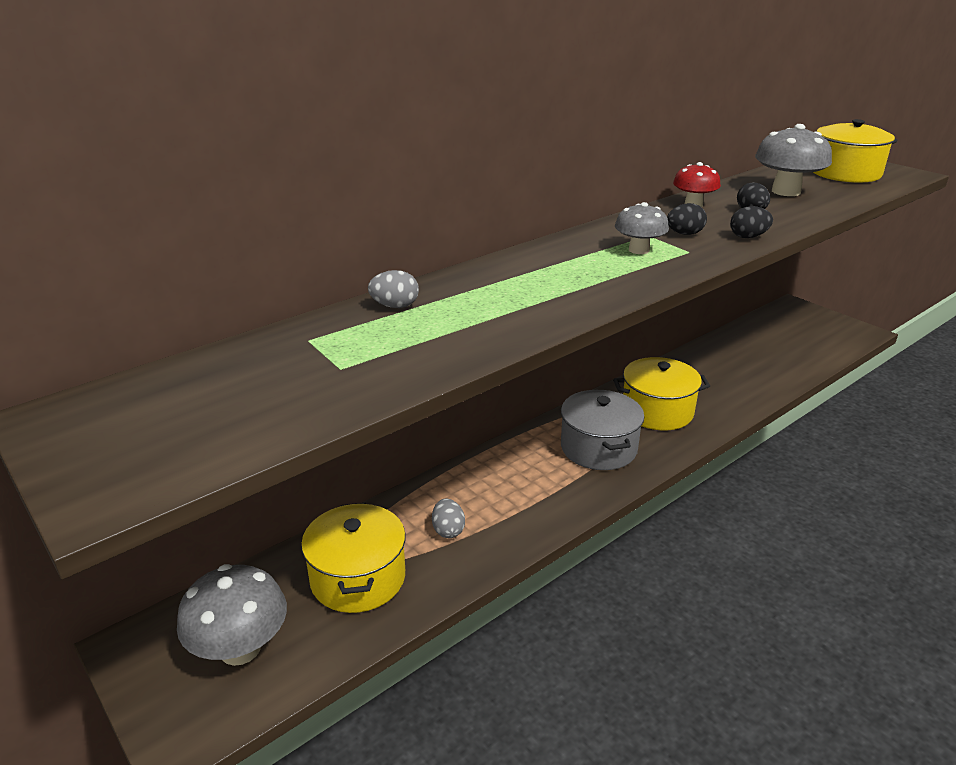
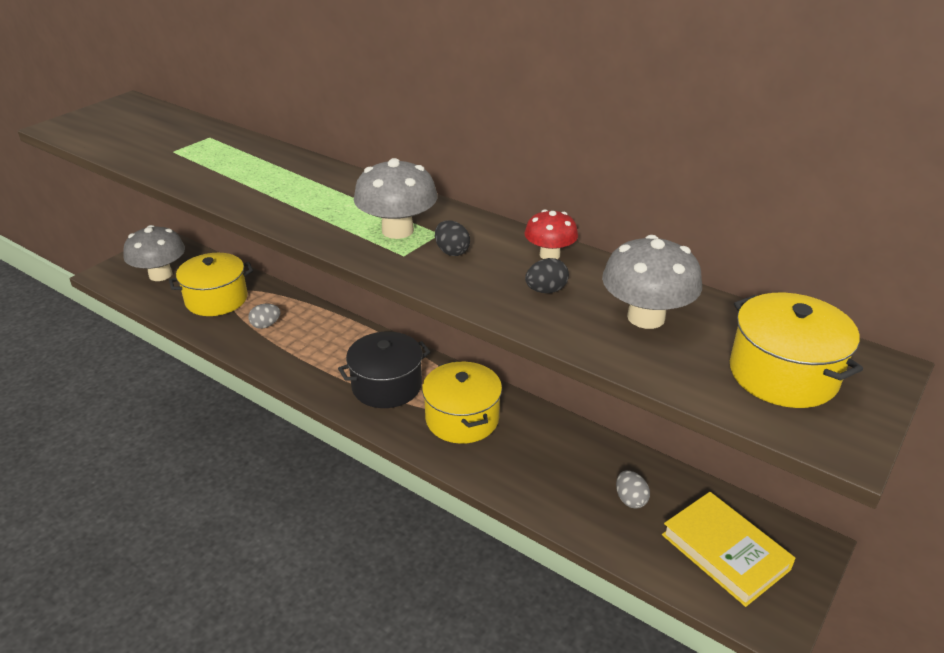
camera: 75 degrees right, 5 degrees up
(395, 306) = (260, 152): grey egg -> grey egg (630, 499)
(598, 448) = (387, 386): grey pot -> black pot
(639, 250) = (397, 230): grey mushroom -> grey mushroom, size x1.62
(748, 237) = (459, 287): black egg -> none
(805, 333) = (725, 552): none -> yellow book

